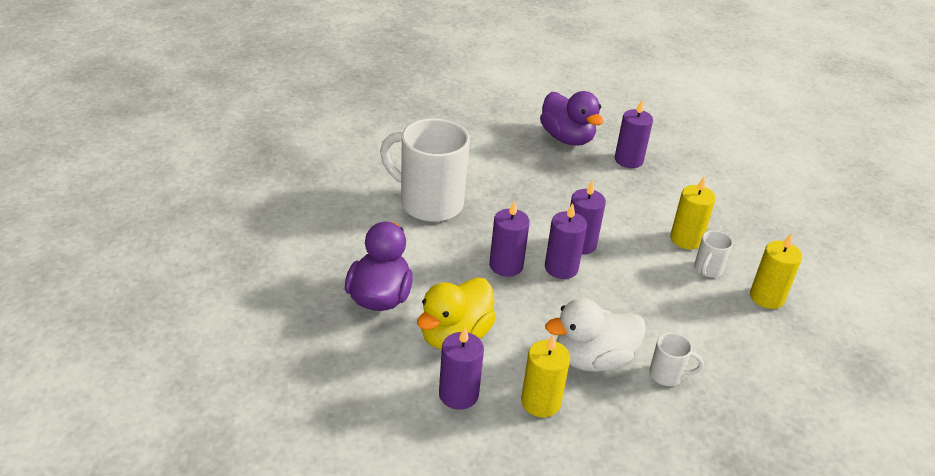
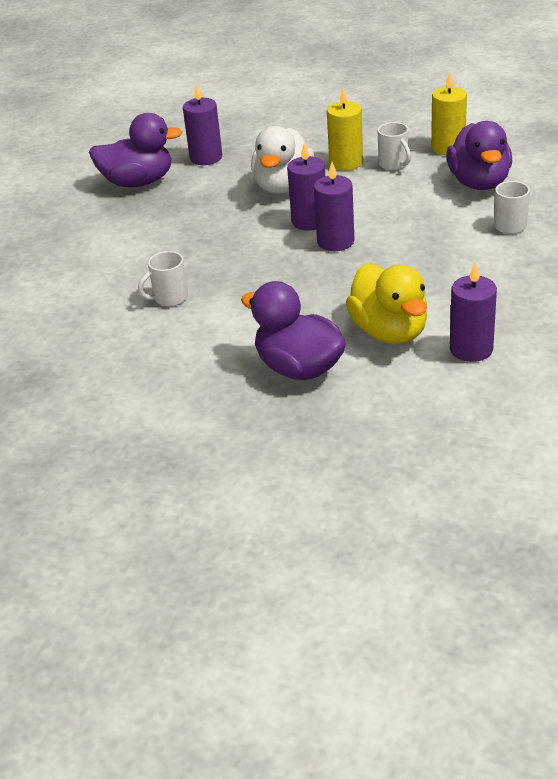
camera: 55 degrees left, 0 degrees up
(429, 203) = (169, 298): white mug -> white mug, size x0.44
(506, 265) = (308, 273): purple candle -> none
(540, 402) = (507, 302): yellow candle -> none
(592, 359) = (469, 259): white duck -> white duck (283, 186)
(723, 334) = (479, 182): none -> purple duck

